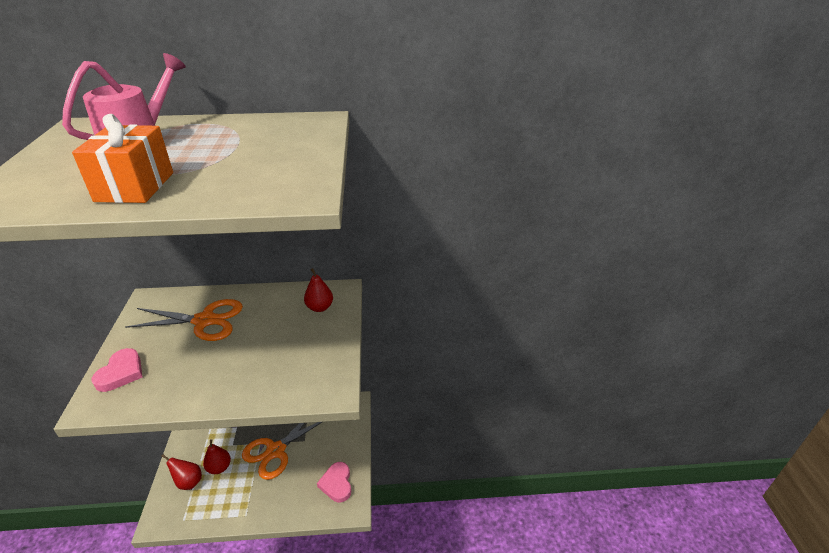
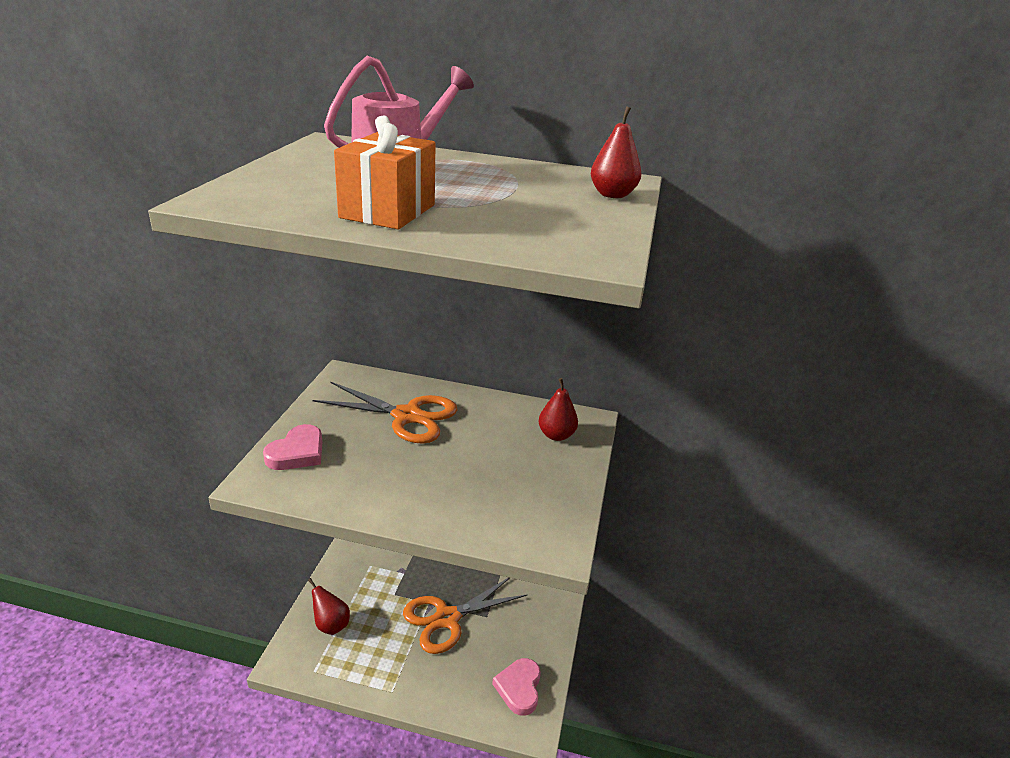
camera: 15 degrees right, 5 degrees down
(219, 467) = (372, 618): red pear -> red pear (612, 195)

